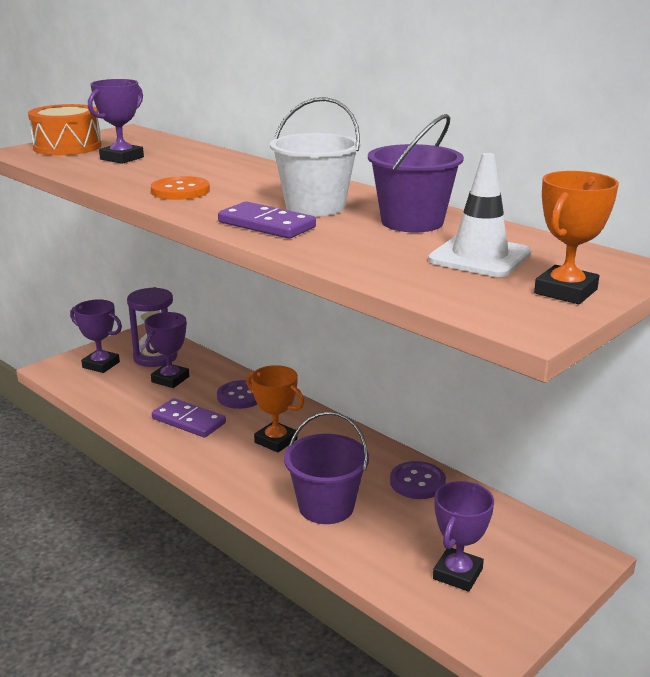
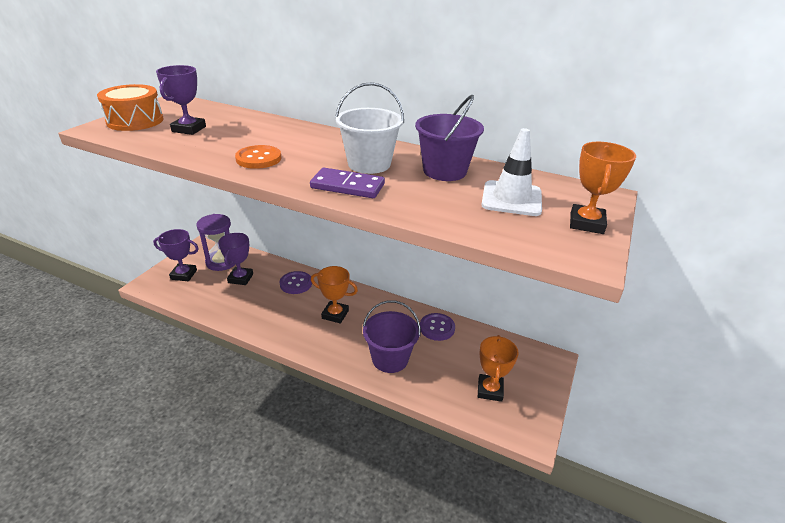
camera: 20 degrees left, 10 degrees up
(188, 421) = (269, 310): purple domino -> none
(457, 574) = (490, 390): purple trophy -> orange trophy

